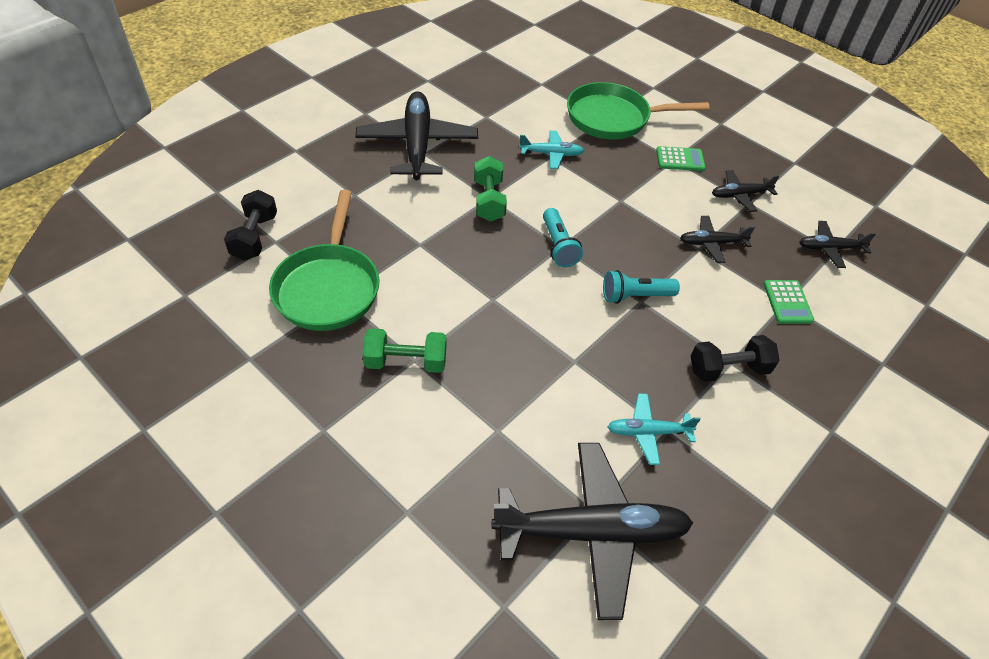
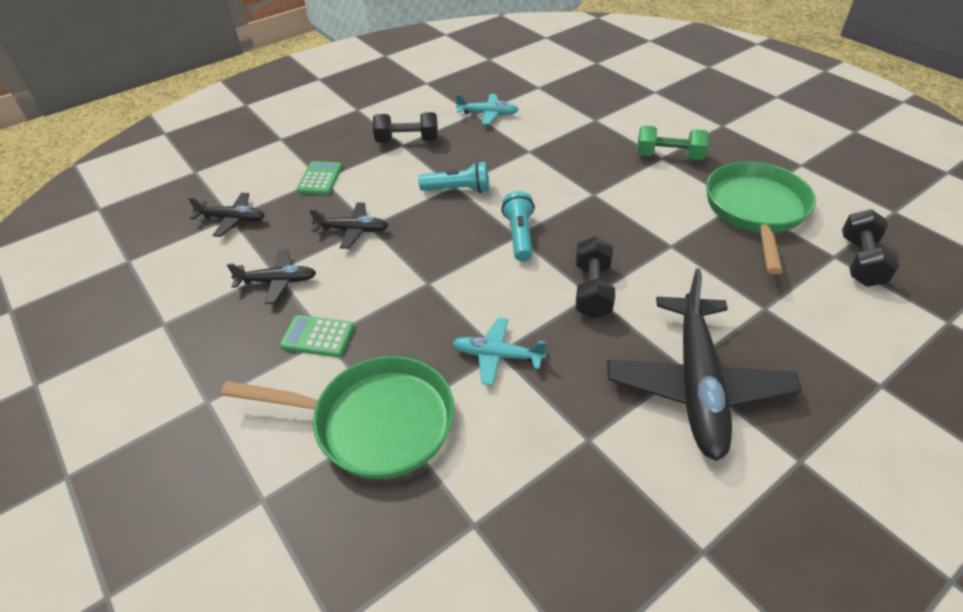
camera: 165 degrees left, 5 degrees down
(489, 200) = (592, 290): green dumbbell -> black dumbbell
(591, 532) = (541, 80): black plane -> none

